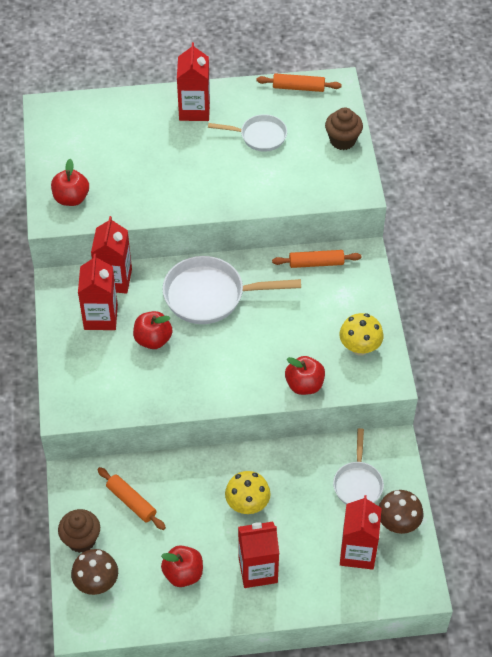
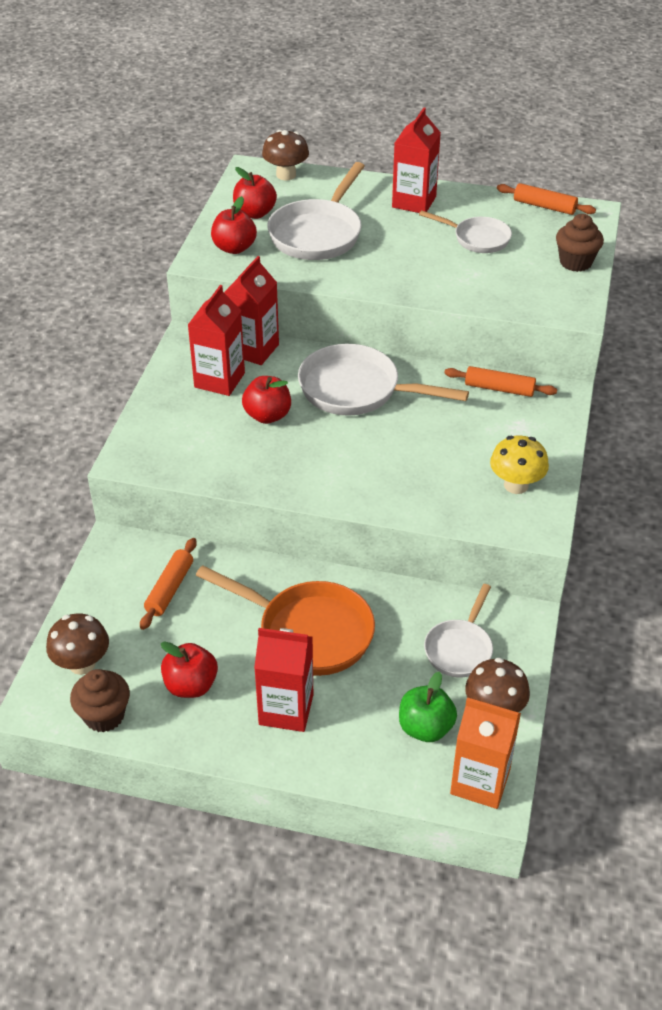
camera: 20 degrees right, 10 degrees down
(77, 107) = (286, 175): none -> brown mushroom
(81, 540) = (90, 612): brown cupcake -> brown cupcake (104, 716)
(131, 502) = (170, 589): orange rolling pin -> orange rolling pin turned 45 degrees clockwise
(132, 165) = (318, 234): none -> white pan
(247, 504) = (308, 632): yellow mushroom -> orange pan
(304, 385) = (428, 506): red apple -> red apple (255, 213)
(357, 552) = (425, 728): red carton -> green apple
(408, 579) = (480, 782): none -> orange carton

